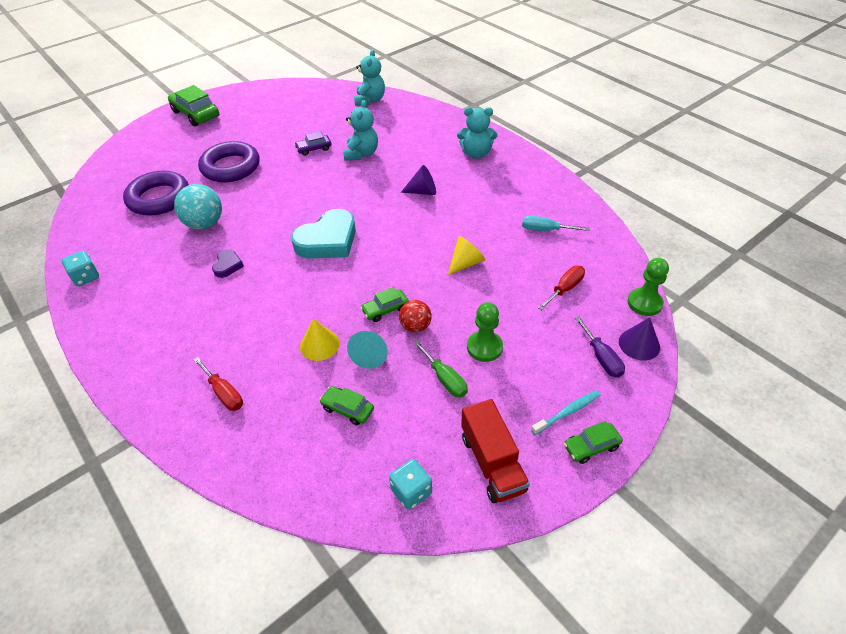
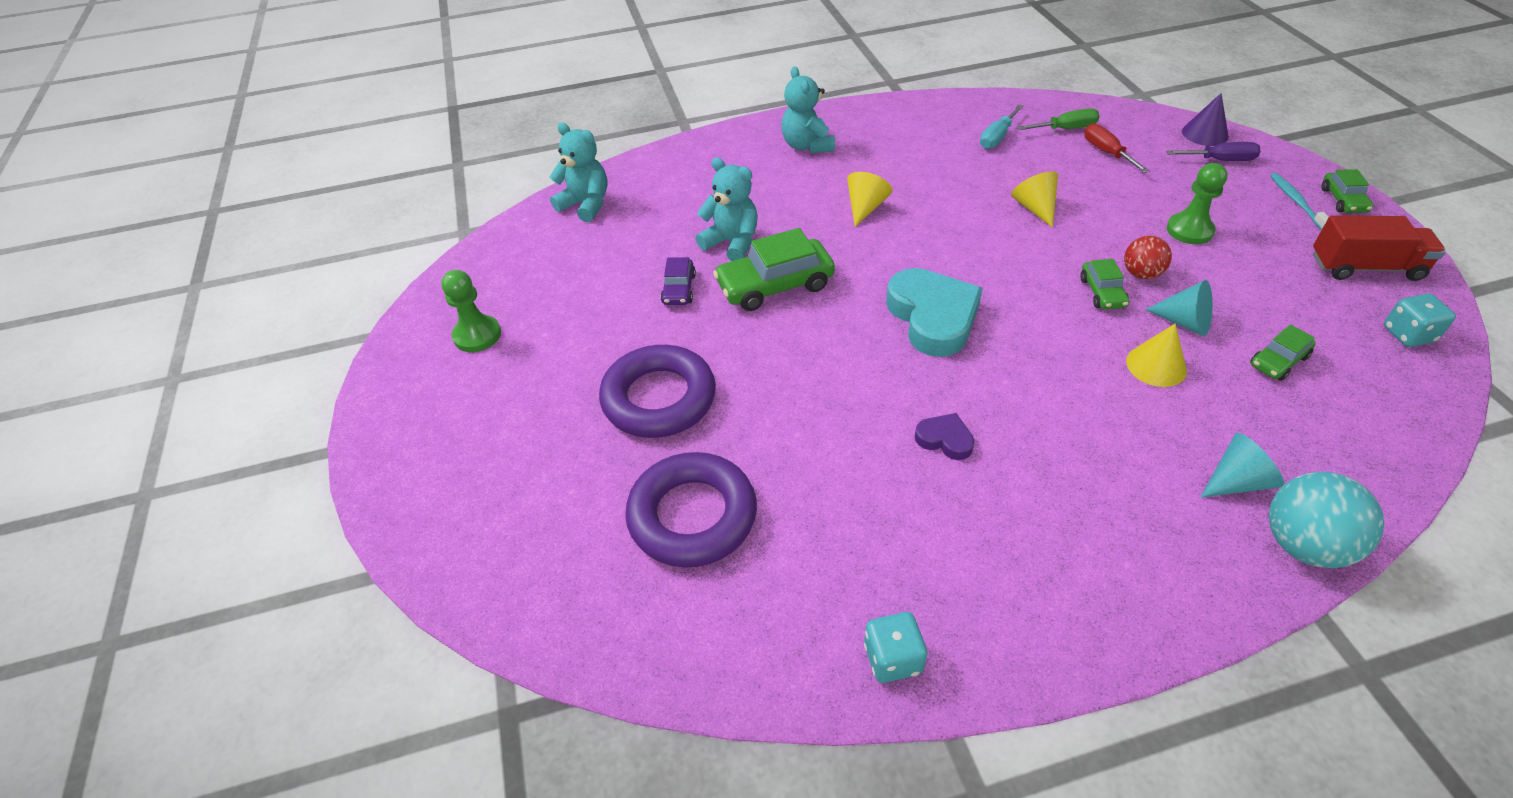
camera: 65 degrees left, 0 degrees up
(196, 114) = (425, 426): green car -> green car (775, 285)
(204, 224) = (814, 456): turquoise ball -> turquoise ball (1303, 545)
(224, 393) = (1237, 481): red screwdriver -> turquoise cone
(423, 191) = (865, 207): purple cone -> yellow cone
(445, 379) = (1236, 271): green screwdriver -> green screwdriver (1066, 129)
(476, 154) = (807, 146): turquoise teddy bear -> turquoise teddy bear turned 135 degrees clockwise
(644, 303) = (1144, 113): green pawn -> green pawn (477, 335)

